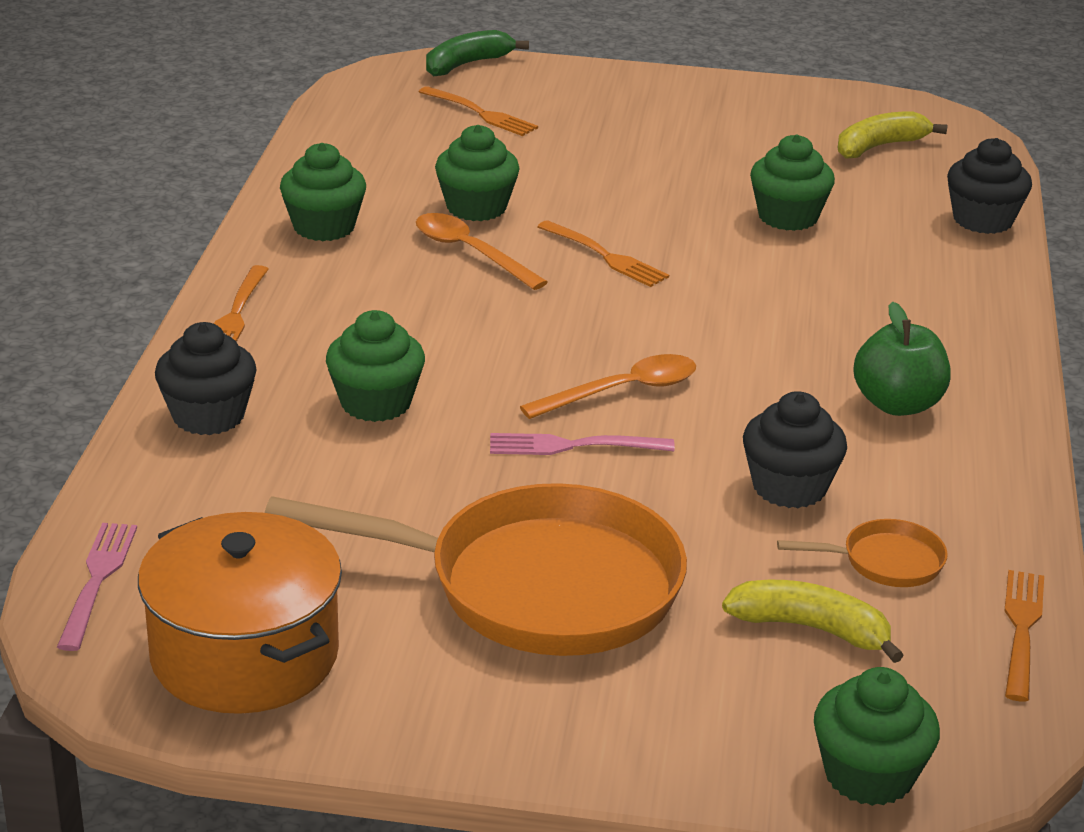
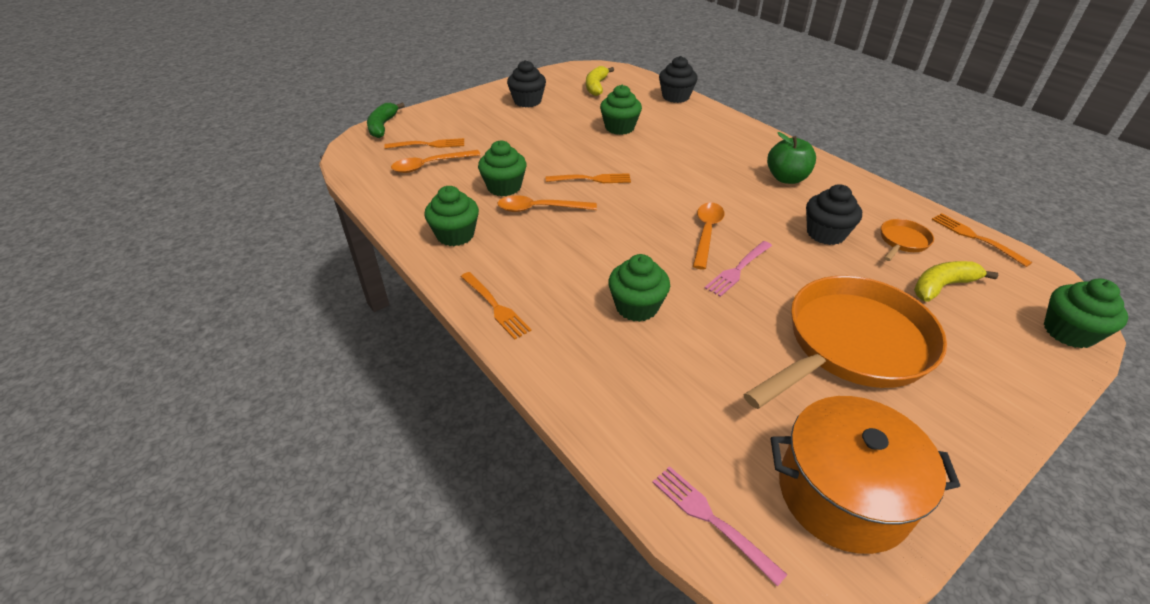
camera: 45 degrees left, 10 degrees up
(208, 416) = (583, 372): black cupcake -> black cupcake (527, 101)
(437, 139) = (430, 165): none -> orange spoon

